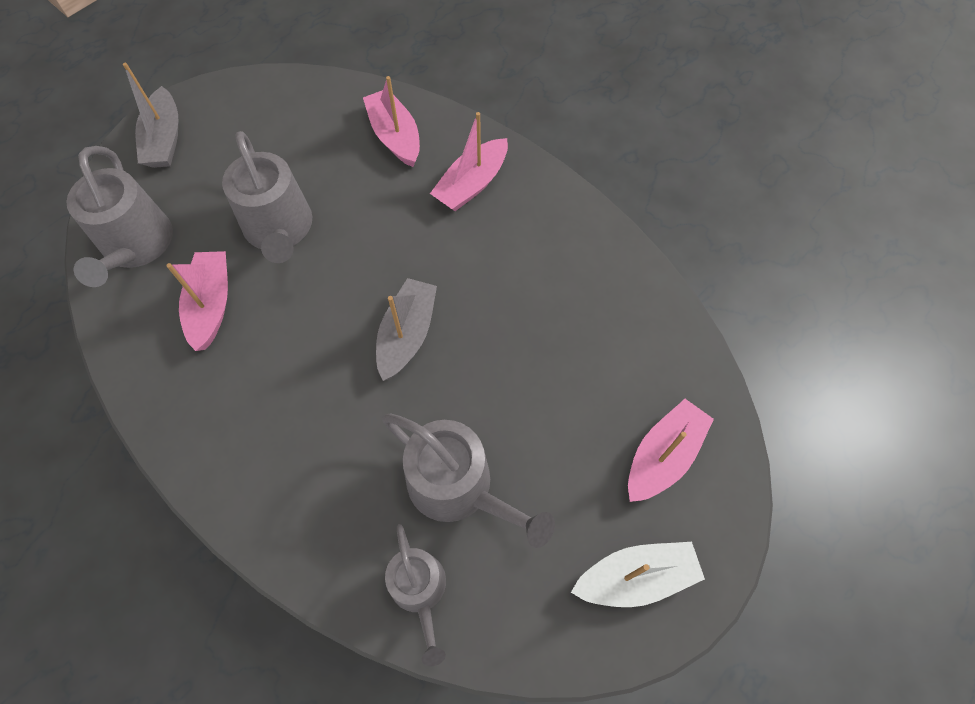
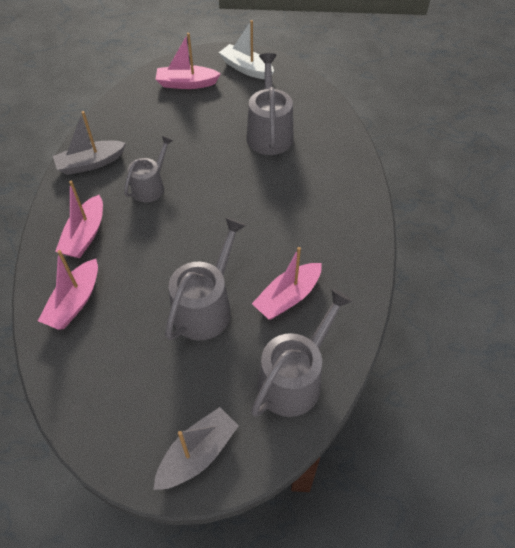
camera: 130 degrees left, 10 degrees down
(407, 334) = (215, 197): grey boat -> grey boat (91, 163)
(420, 590) = (322, 119): grey watering can -> grey watering can (150, 186)
(472, 184) = (85, 235): pink boat -> pink boat turned 105 degrees clockwise

